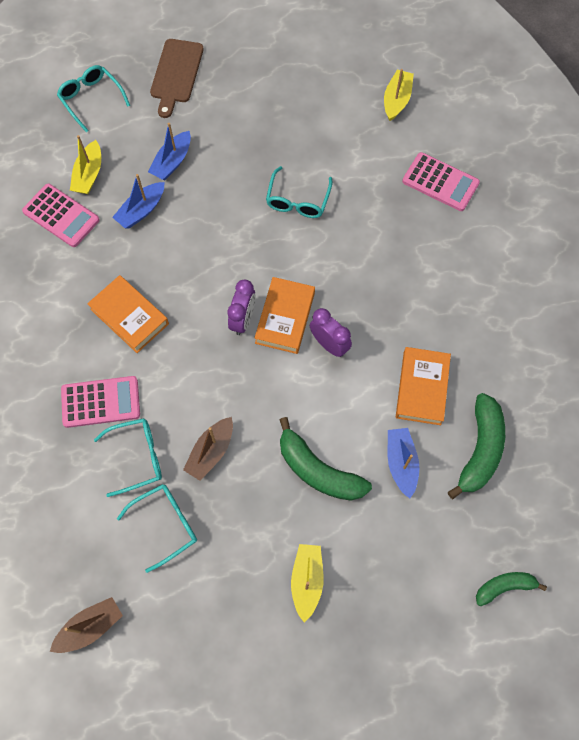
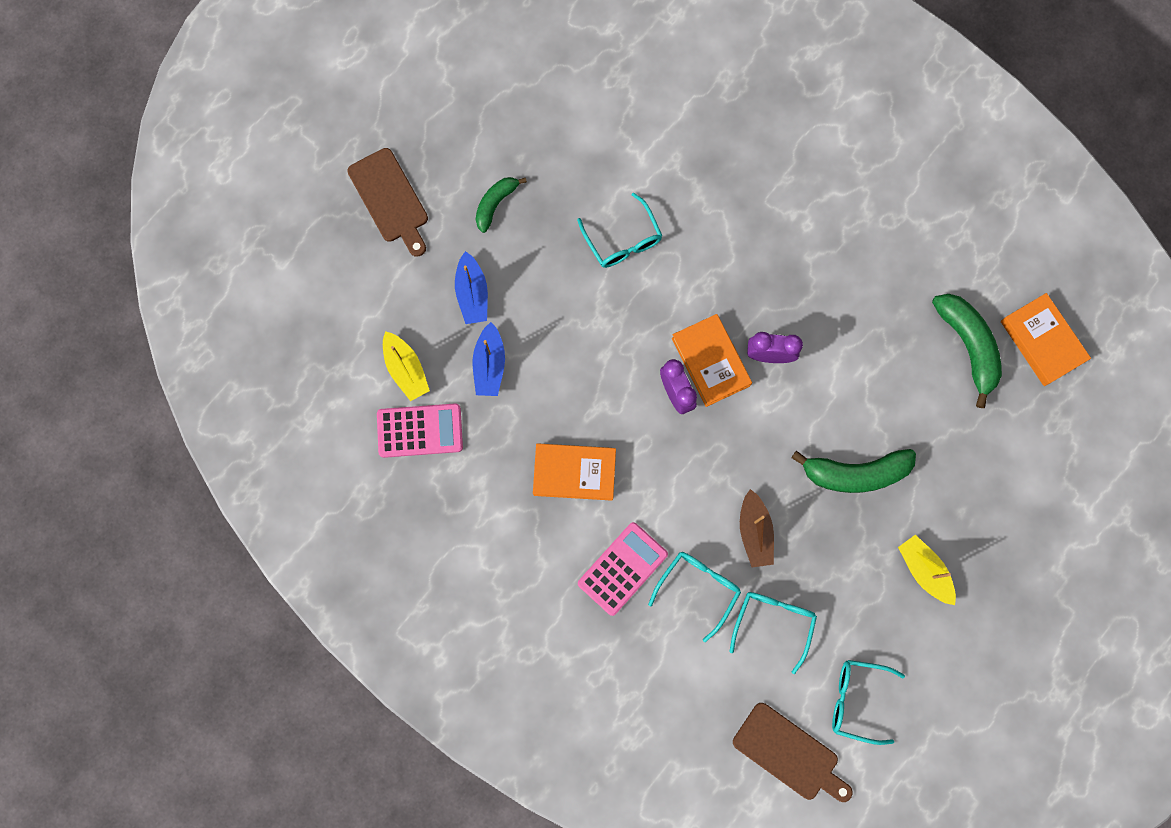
camera: 40 degrees left, 10 degrees up
(90, 627) = (789, 754): brown boat -> brown cutting board
(91, 99) = (332, 291): turquoise glasses -> turquoise glasses (857, 700)
(396, 100) = (623, 64): yellow boat -> none
(401, 463) = (915, 410): blue boat -> none
(422, 388) = (878, 330): orange book -> orange book (1042, 341)
(440, 182) = (733, 119): pink calculator -> none
(504, 587) = (1076, 445): green banana -> green banana (495, 204)

